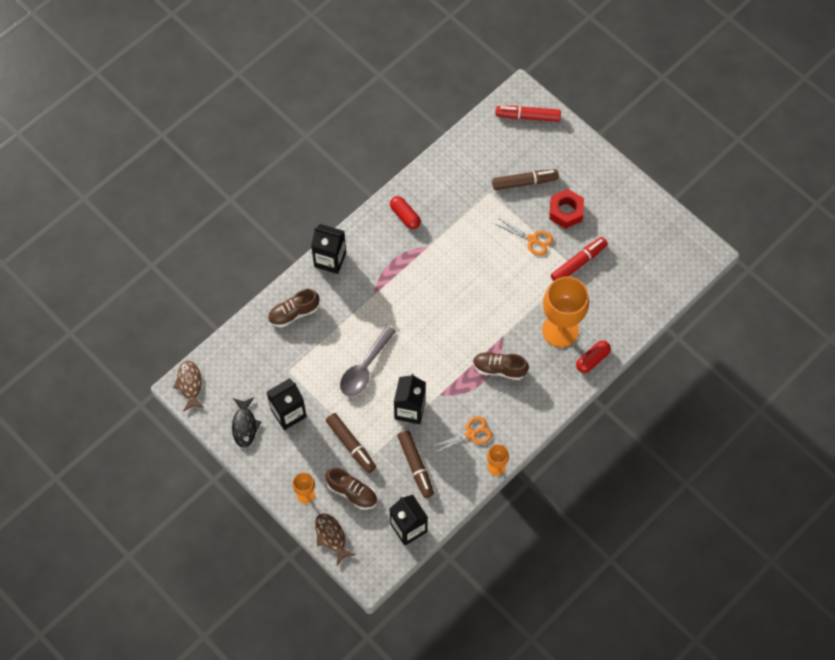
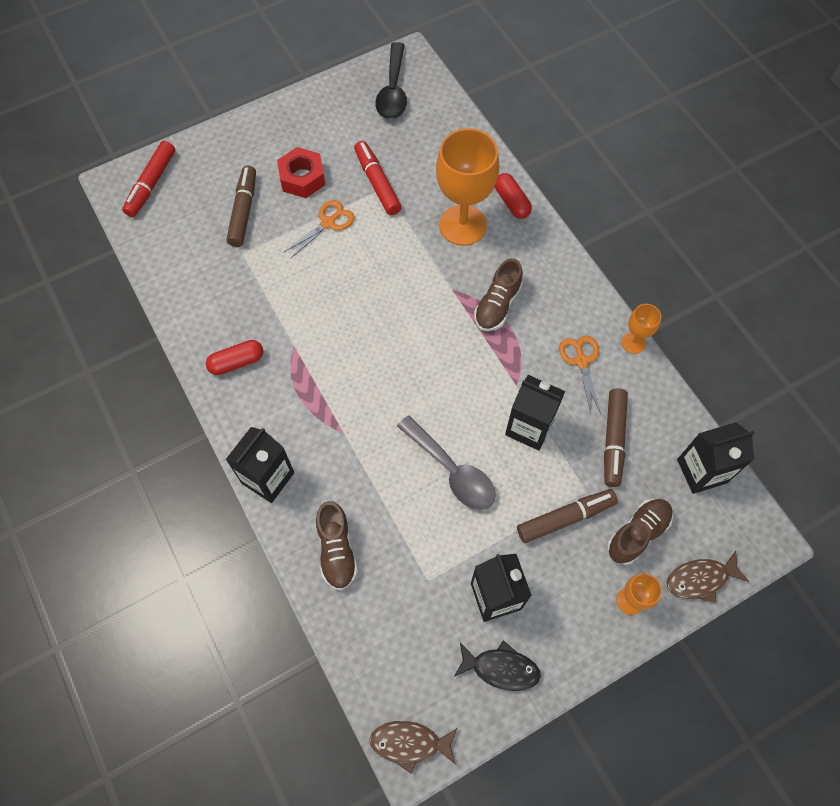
camera: 75 degrees left, 0 degrees up
(415, 466) = (613, 440): brown marker -> brown marker turned 105 degrees clockwise
(669, 251) = (393, 91): none -> black spoon

